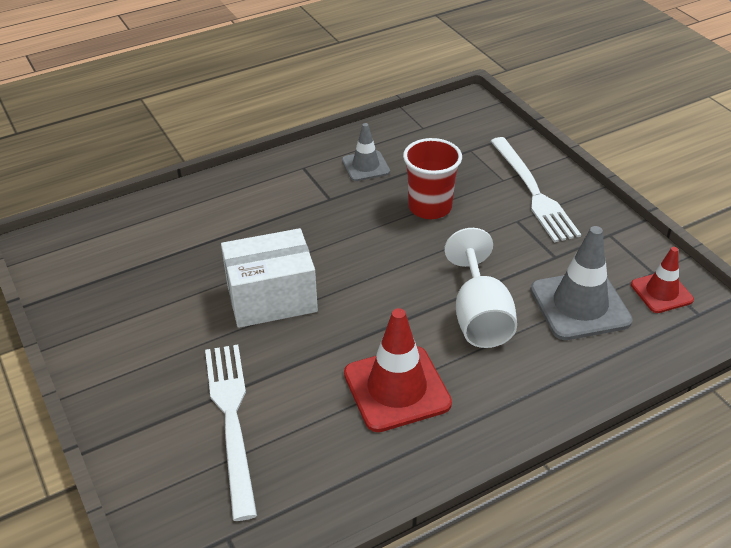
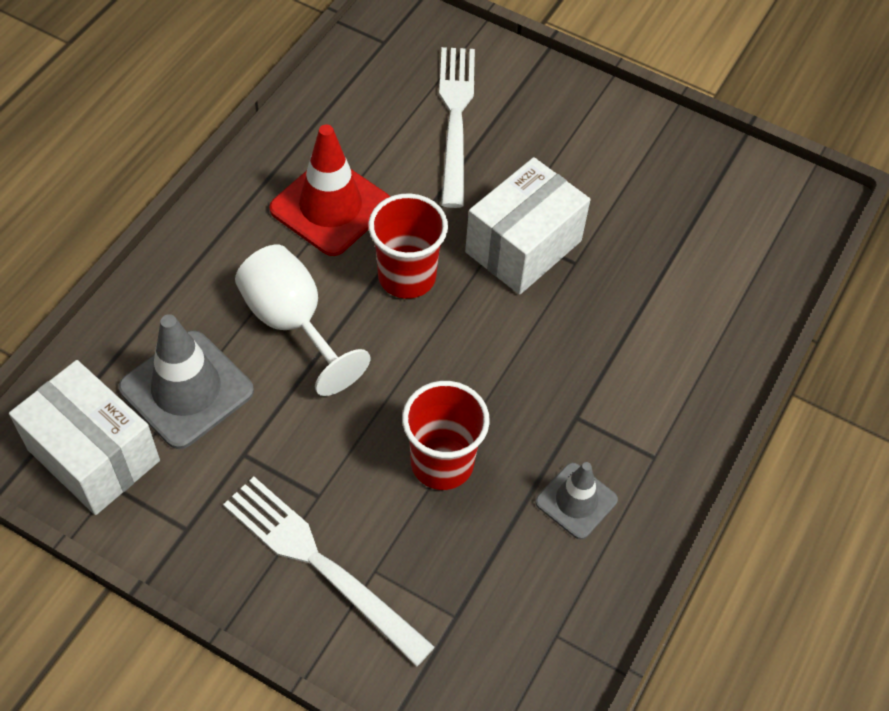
camera: 145 degrees right, 15 degrees up
(231, 420) = (455, 118): white fork -> white fork turned 135 degrees counterclockwise
(374, 313) = (407, 277): none -> red cup
(661, 292) = (94, 455): red traffic cone -> white box

